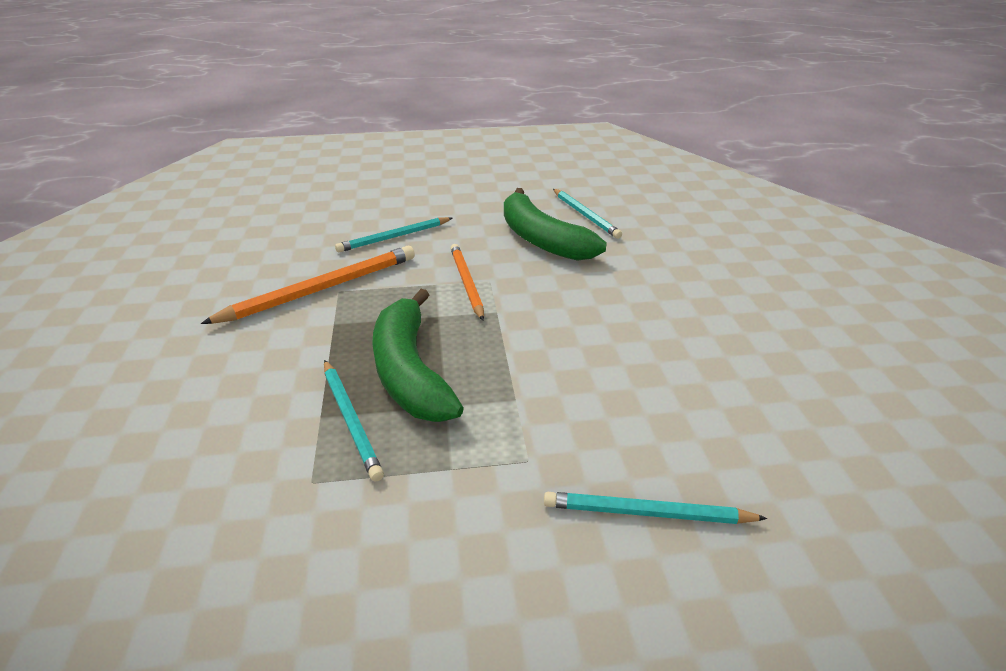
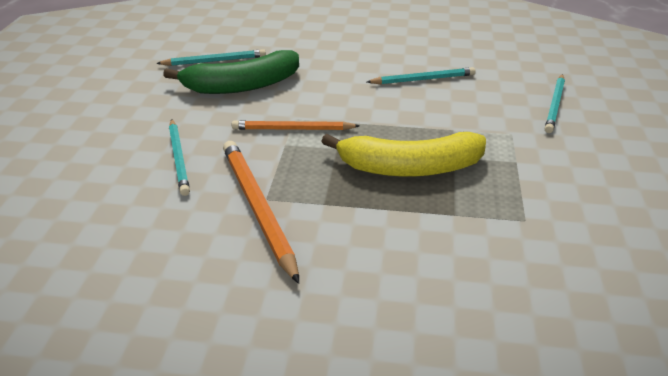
camera: 75 degrees left, 0 degrees up
(351, 420) = (462, 199): turquoise pencil -> turquoise pencil (423, 79)
(410, 371) = (410, 168): green banana -> yellow banana

